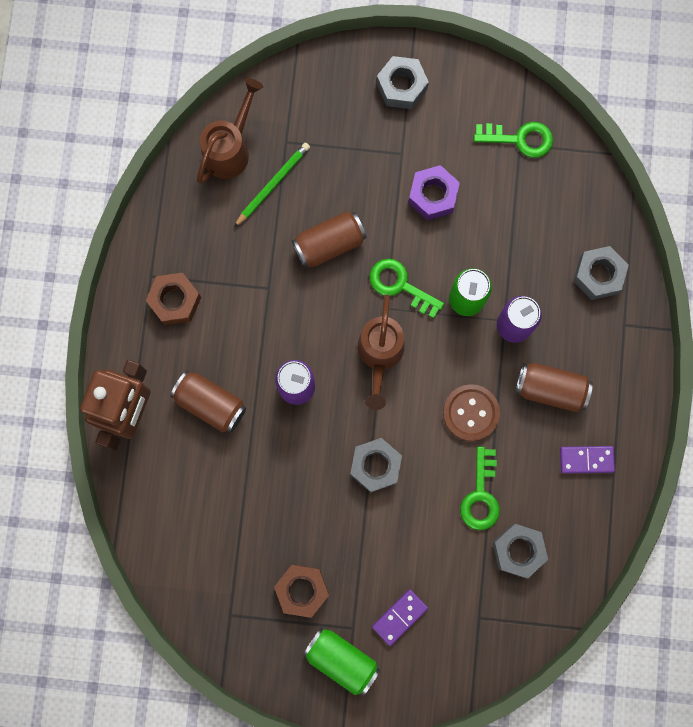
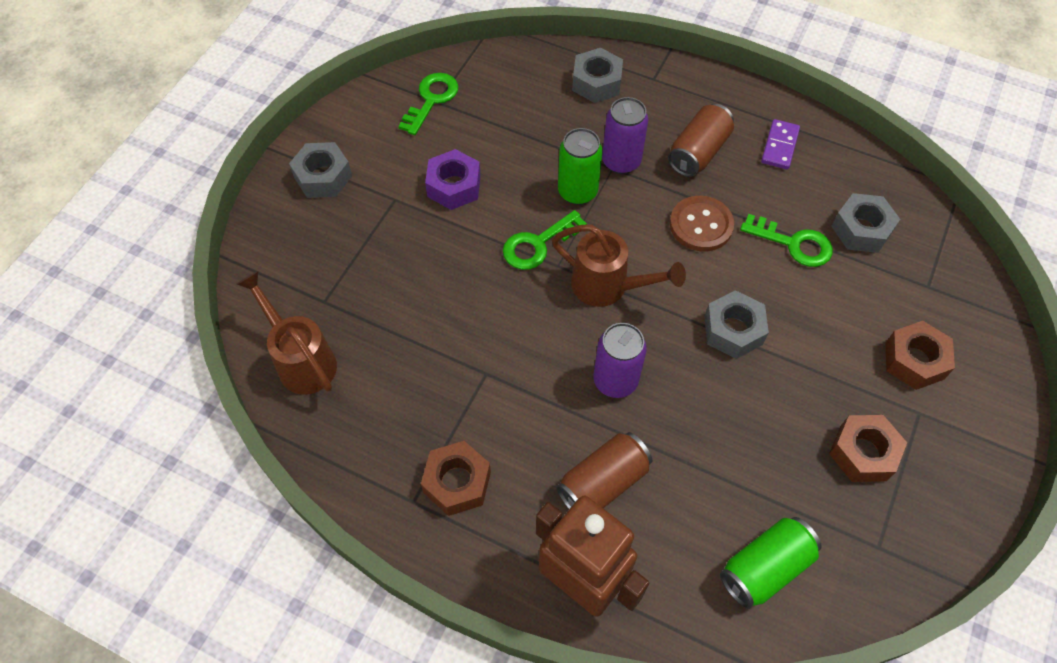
camera: 70 degrees left, 20 degrees down
(272, 184) = (366, 330): green pencil -> none
(329, 244) = (462, 295): brown can -> none
(341, 660) = (955, 437): green can -> green can (765, 568)
(400, 617) = (914, 360): purple domino -> brown nut

